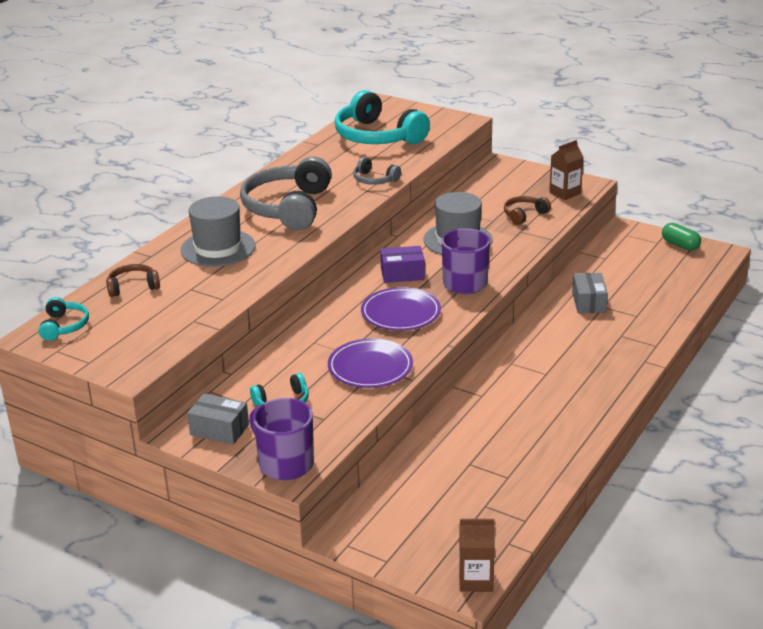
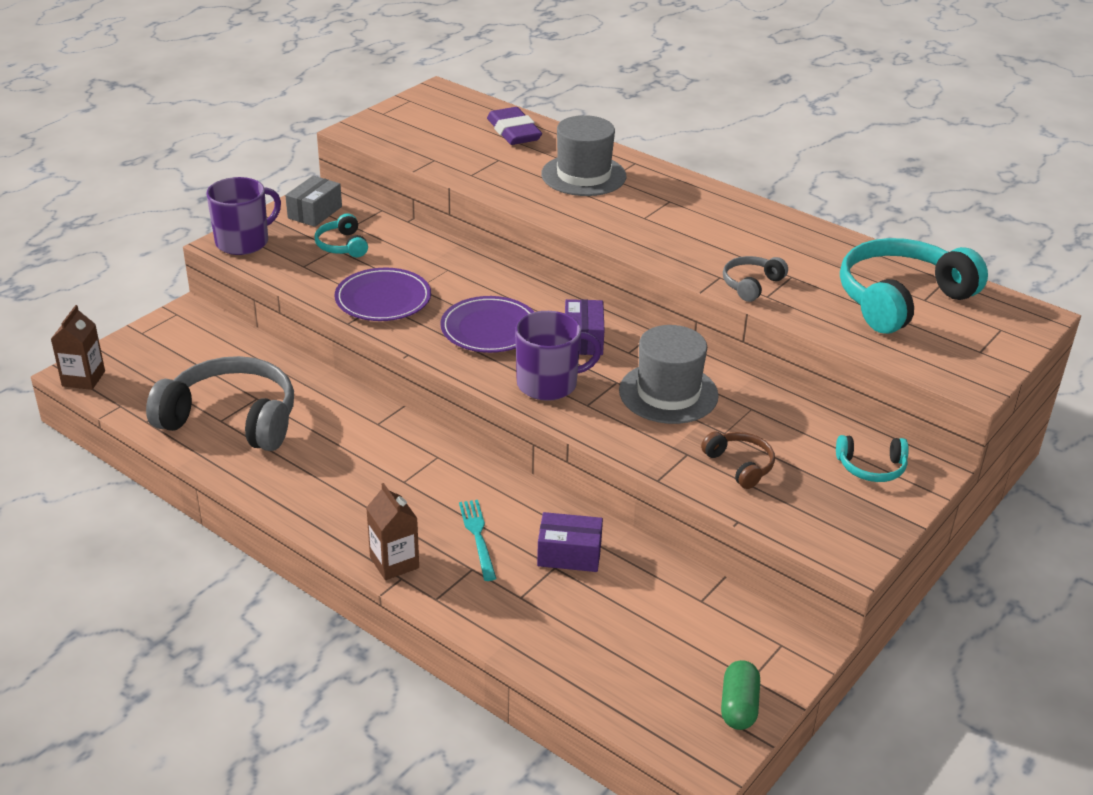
camera: 95 degrees right, 5 degrees up
(64, 326) = (451, 102): turquoise headphones -> turquoise headphones (871, 467)
(133, 286) = (514, 132): brown headphones -> purple eraser
(288, 208) = (677, 220): grey headphones -> grey headphones (232, 419)
(565, 193) = (816, 521): brown carton -> brown carton (394, 563)
(588, 302) = (569, 554): grey box -> purple box
(589, 336) = (478, 537): none -> turquoise fork
(680, 245) = (738, 706): green capsule -> green capsule turned 45 degrees counterclockwise

